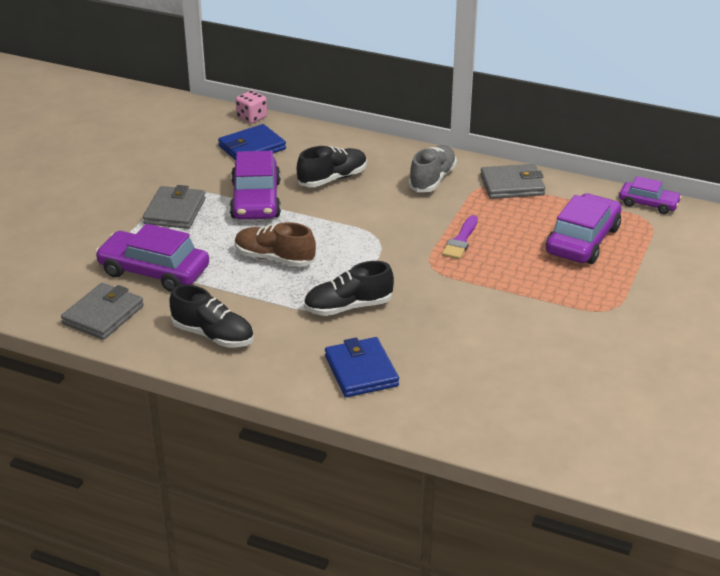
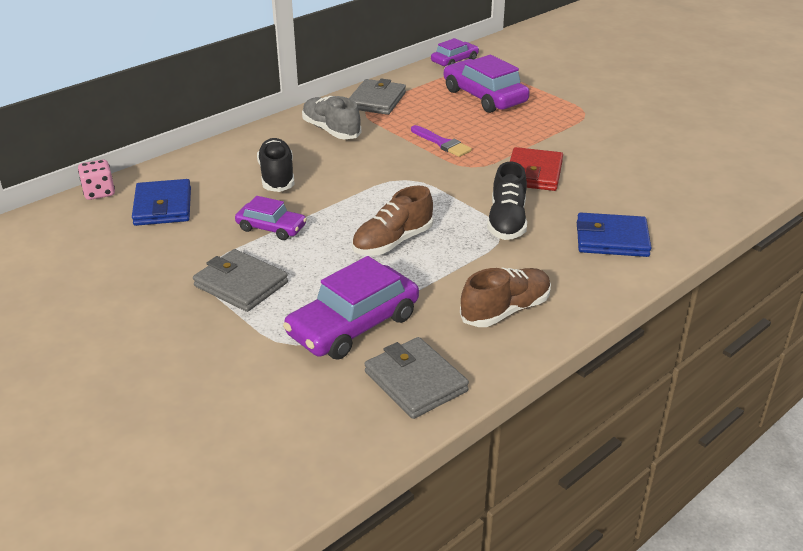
camera: 65 degrees left, 0 degrees up
(213, 335) = (505, 310): black shoe -> brown shoe
(256, 200) = (271, 228): purple car -> purple car, size x0.58
(447, 303) = (534, 173): none -> red wallet

